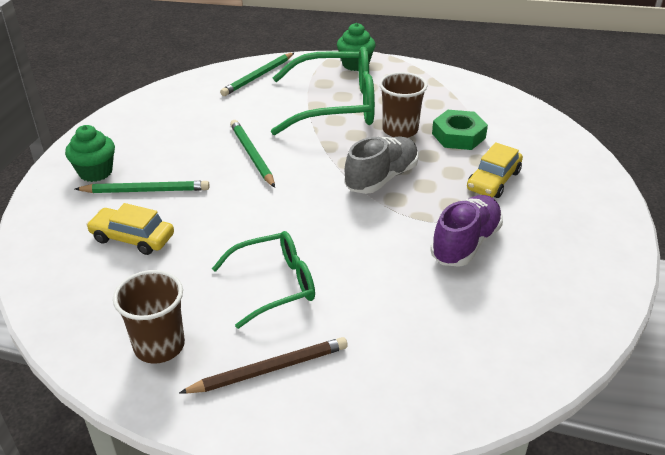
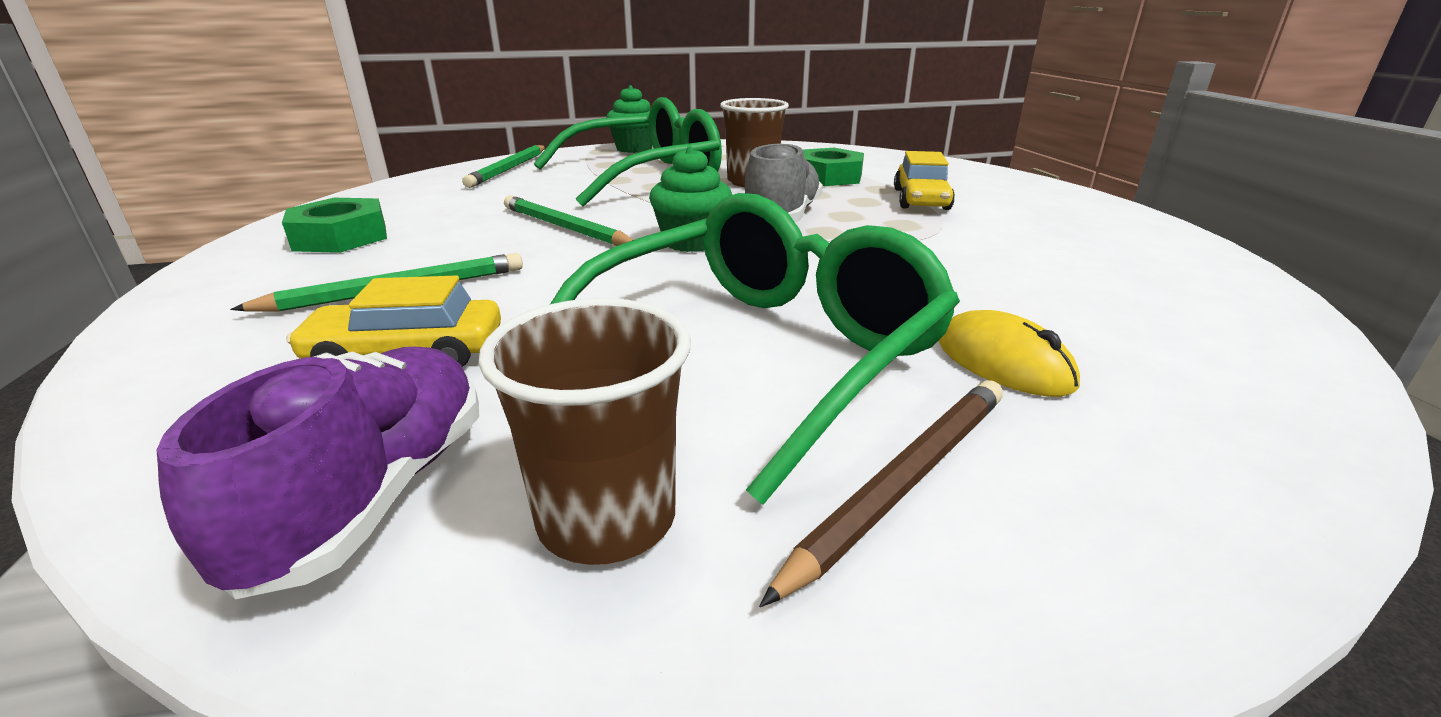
camera: 25 degrees left, 10 degrees down
(95, 172) = (272, 287): green cupcake -> green cupcake (691, 242)
(137, 134) = (340, 237): none -> green nut
(275, 285) = (759, 352): green glasses -> green glasses, size x1.65
(378, 328) = (1003, 362): none -> yellow mouse
(465, 243) = (975, 251): purple shoe -> purple shoe (374, 495)

